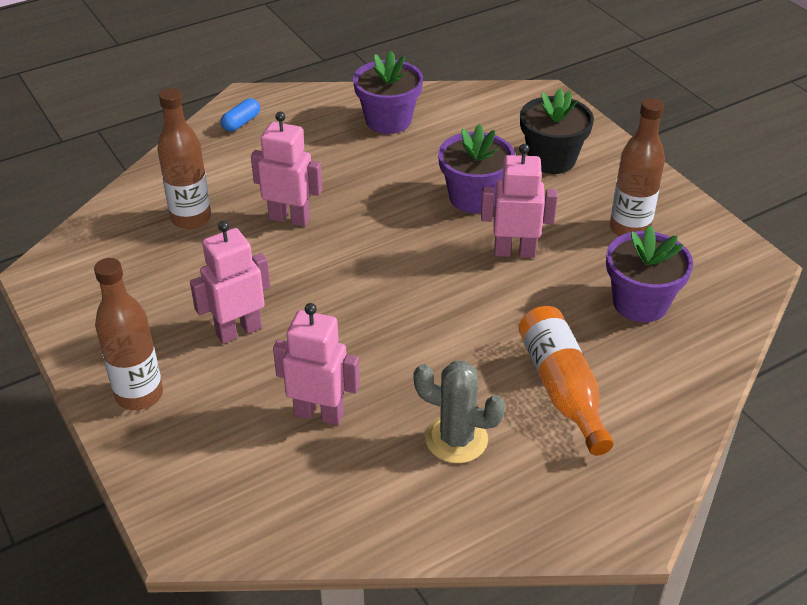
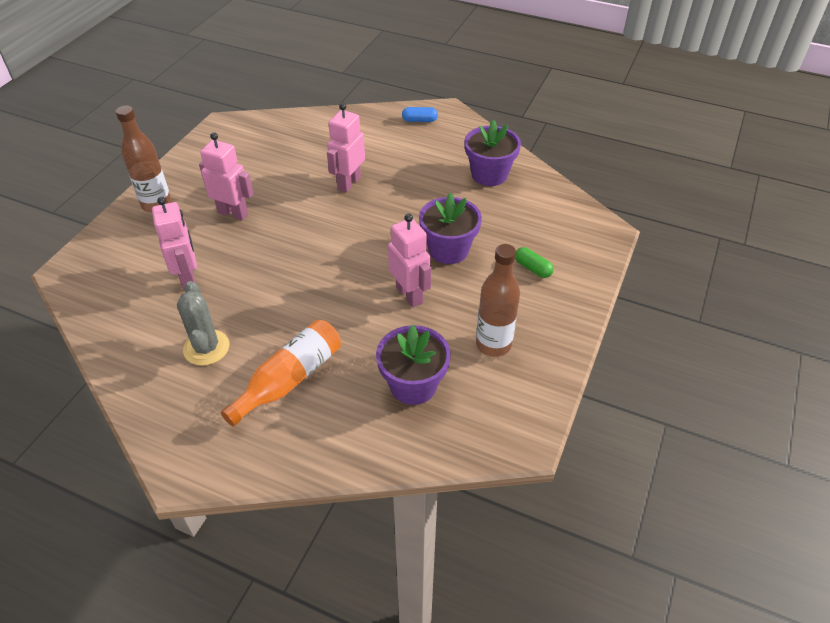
camera: 55 degrees right, 5 degrees up
(191, 218) = (313, 148): brown bottle -> none
(290, 218) = (348, 183): pink robot -> pink robot turned 135 degrees counterclockwise
(551, 159) = (532, 268): black flower pot -> green capsule

